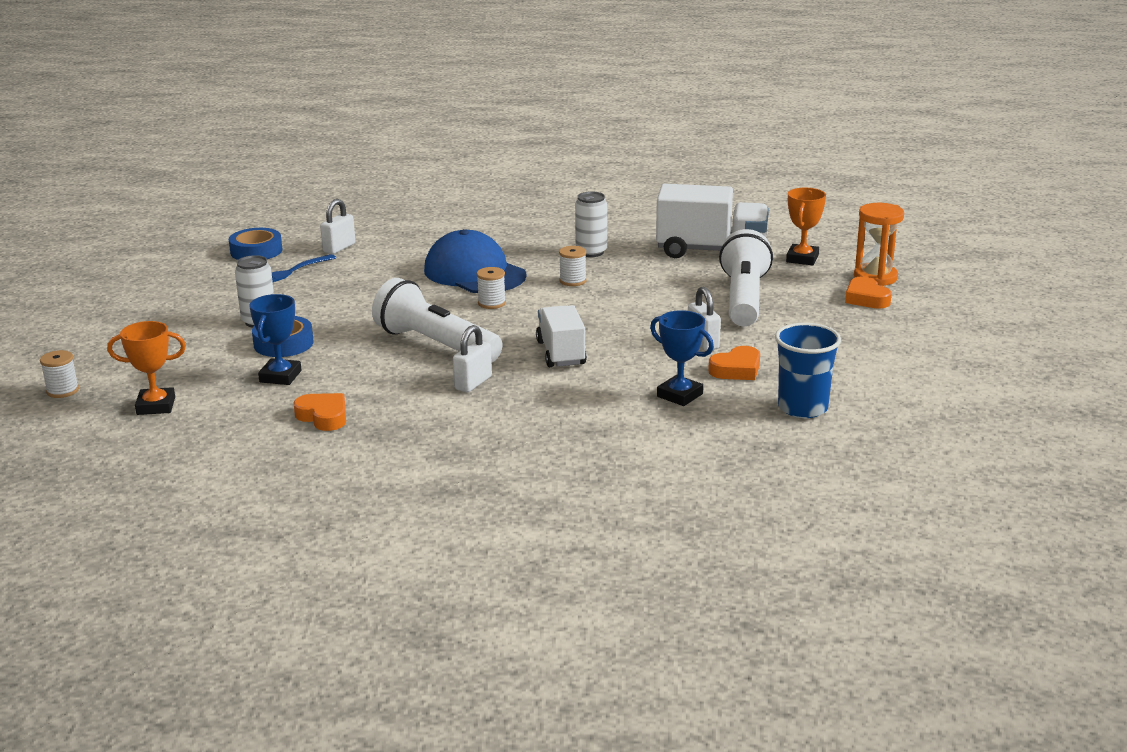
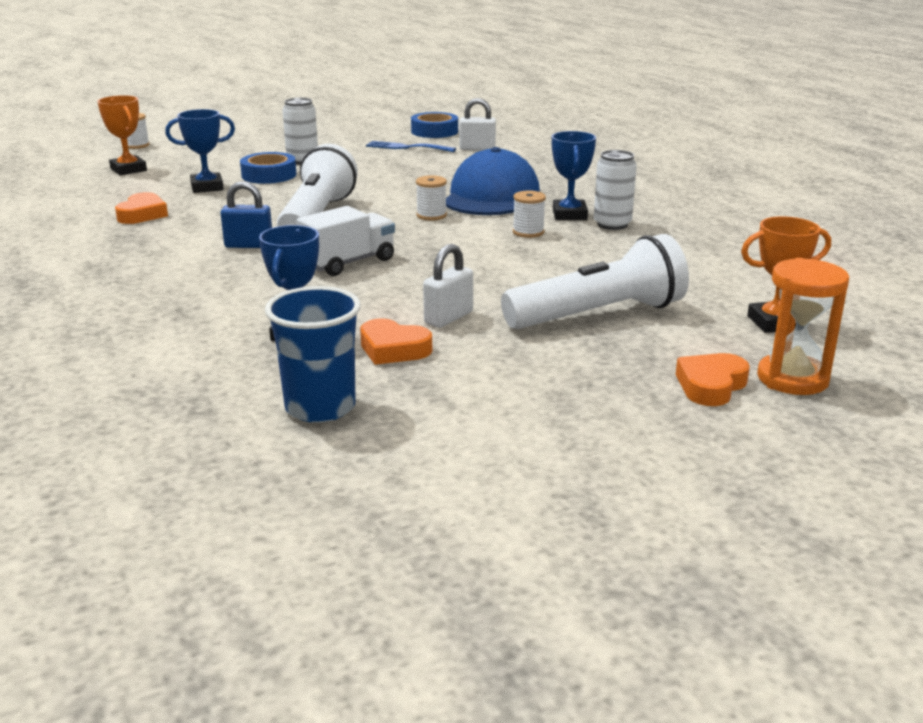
camera: 60 degrees right, 0 degrees up
(473, 383) = (249, 245): white padlock -> blue padlock
(554, 259) = (569, 215): none -> blue trophy
(711, 251) = (710, 272): white truck -> none

